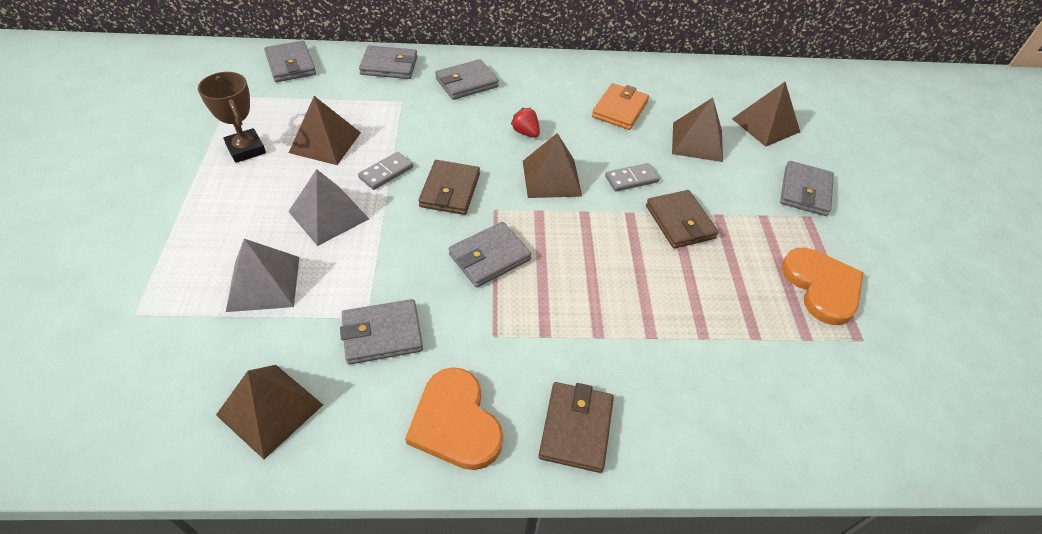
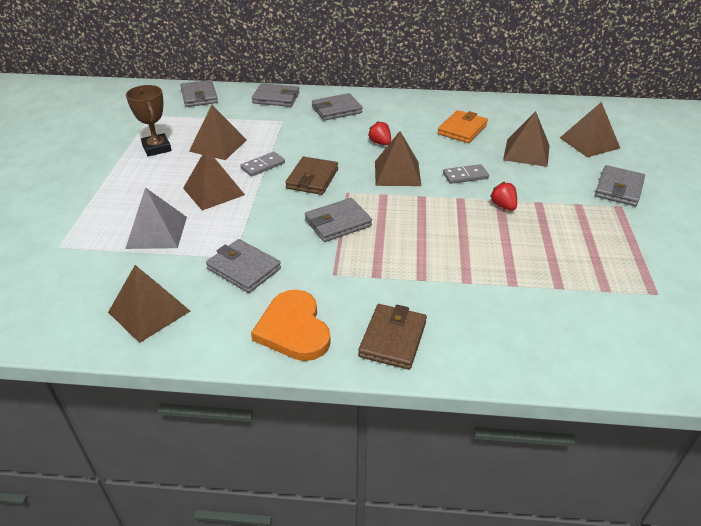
camera: 10 degrees right, 10 degrees down
(328, 215) = (213, 191): grey pyramid -> brown pyramid
(382, 334) = (244, 269): grey wallet -> grey wallet turned 45 degrees clockwise
(680, 222) = (503, 206): brown wallet -> red strawberry
(822, 287) = (624, 255): orange heart -> none

